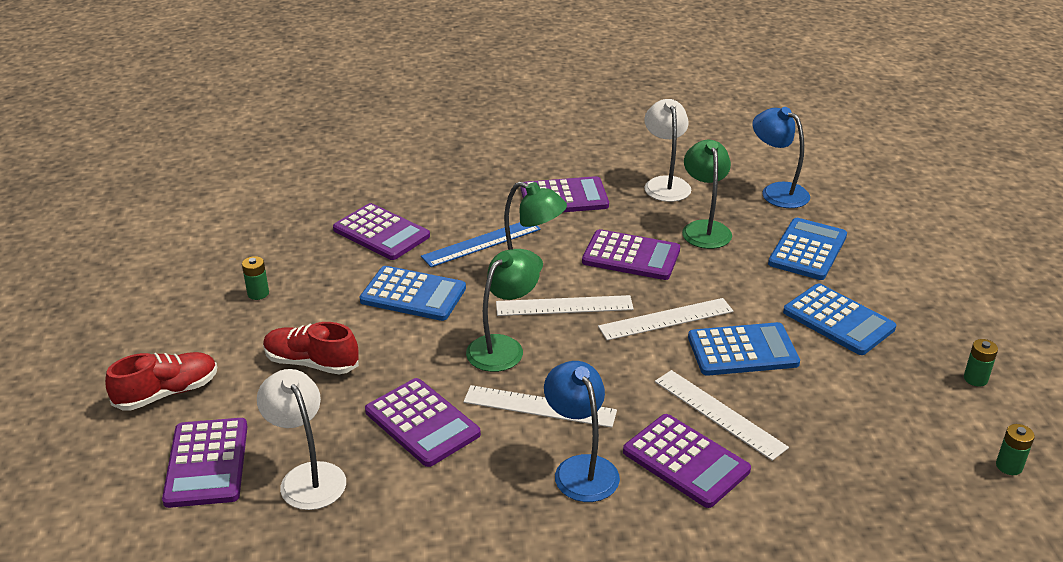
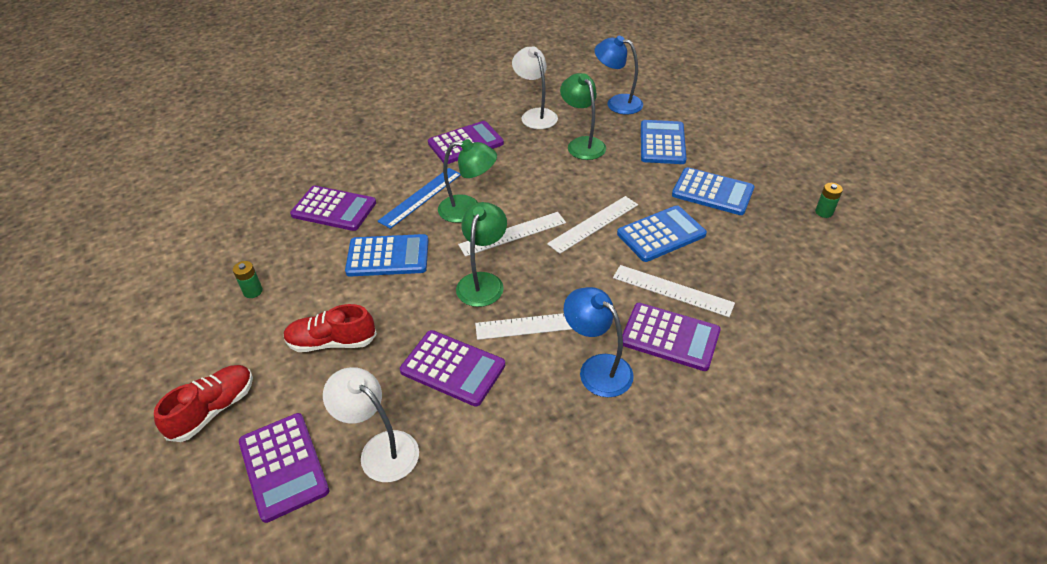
camera: 20 degrees left, 10 degrees up
(631, 256) = (541, 179): purple calculator -> none
(1009, 466) = (881, 272): green battery -> none

